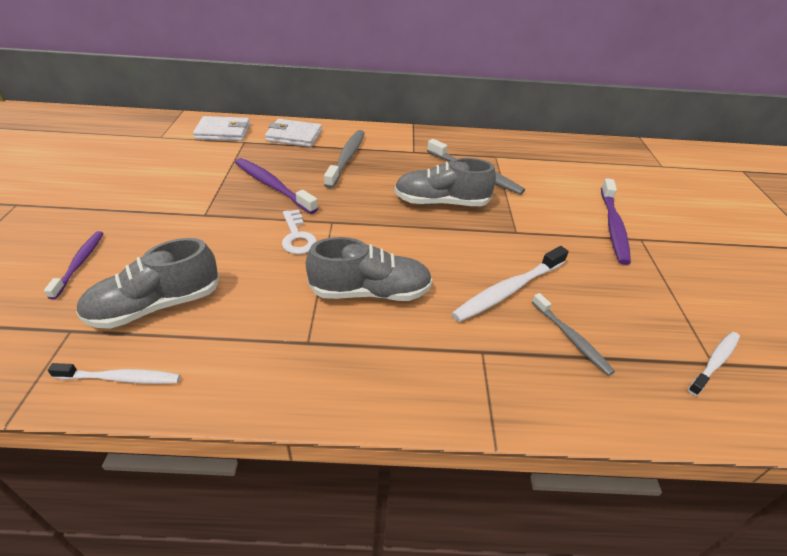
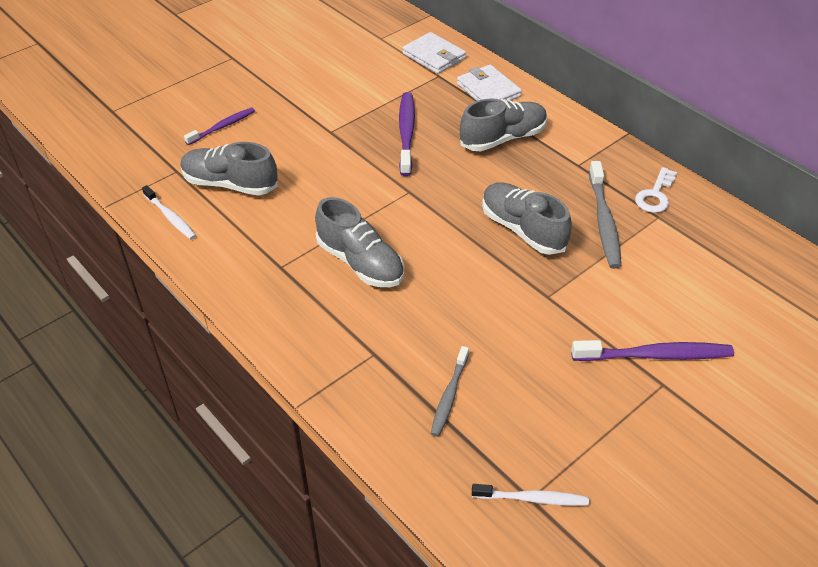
camera: 50 degrees right, 5 degrees up
(297, 236) = (368, 188): white key -> white key (655, 195)
(346, 158) = (503, 138): grey toothbrush -> grey shoe
(508, 290) = (459, 332): white toothbrush -> none
(613, 226) = (655, 355): purple toothbrush -> purple toothbrush turned 150 degrees counterclockwise

